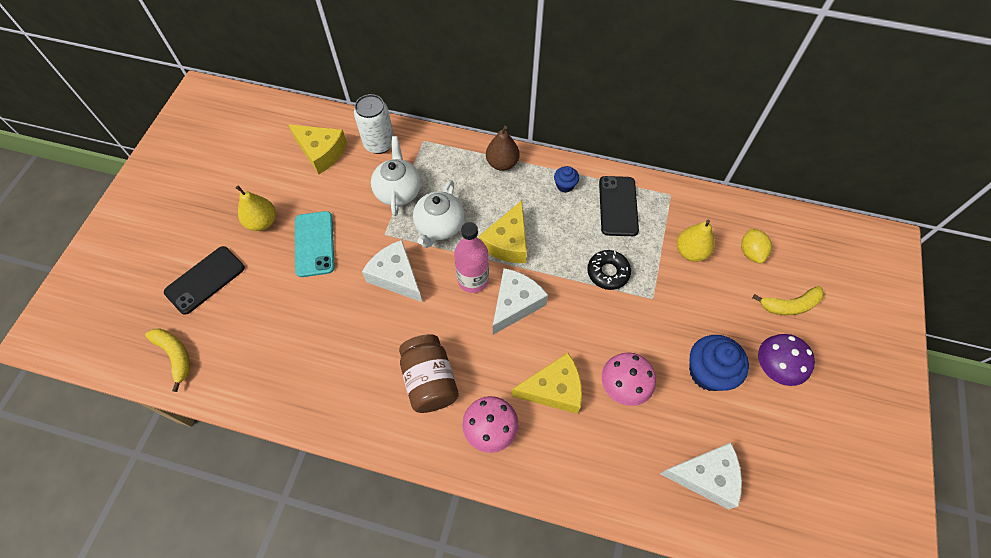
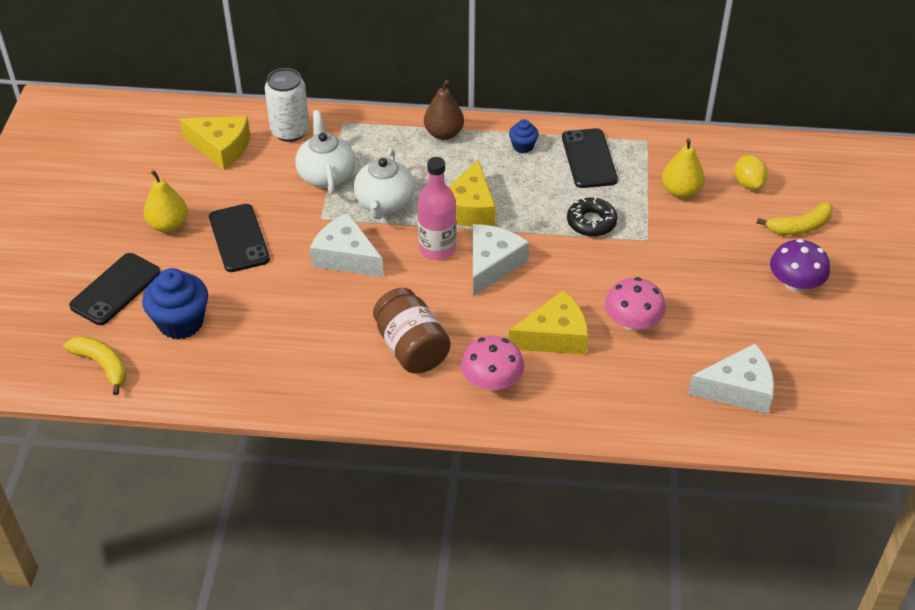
camera: 10 degrees left, 15 degrees down
(314, 244) = (239, 238): turquoise phone -> black phone
(708, 372) = (722, 298): blue cupcake -> blue cupcake (181, 322)

